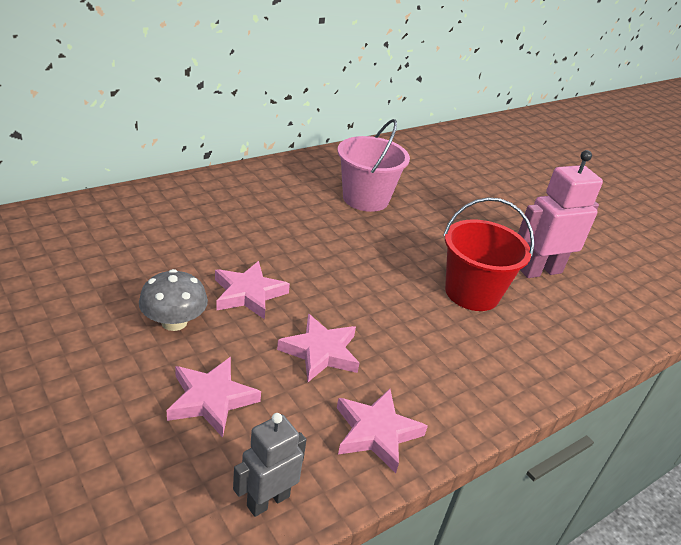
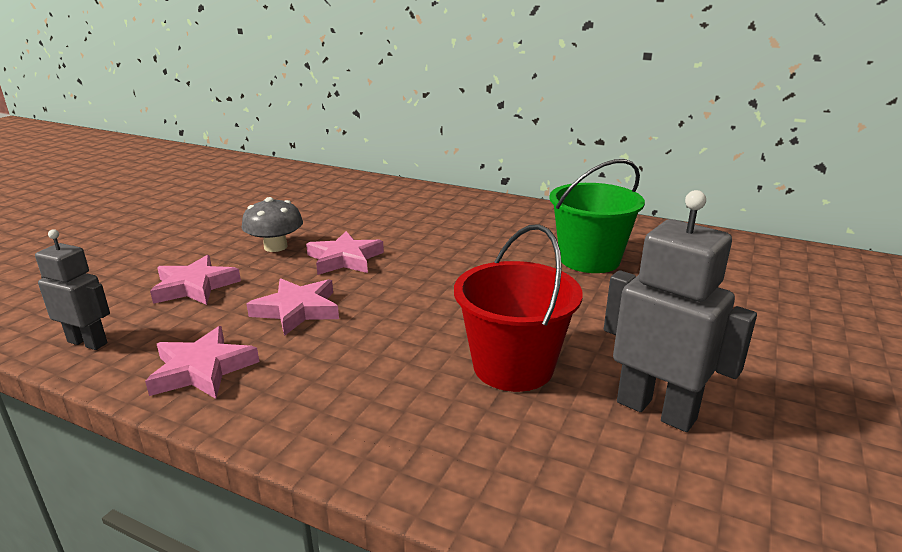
camera: 65 degrees right, 10 degrees down
(365, 199) = (589, 259): pink bucket -> green bucket
(540, 271) = (656, 410): pink robot -> grey robot

